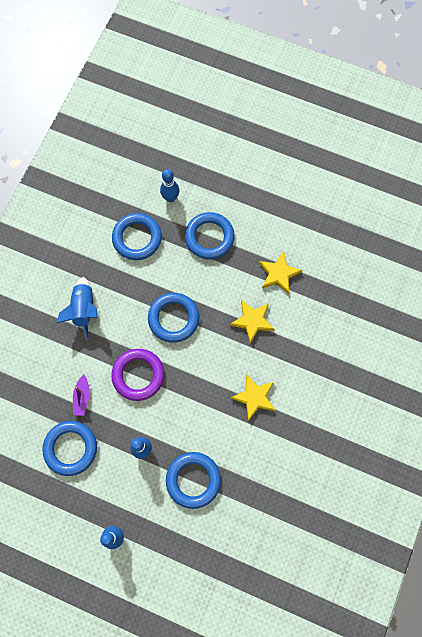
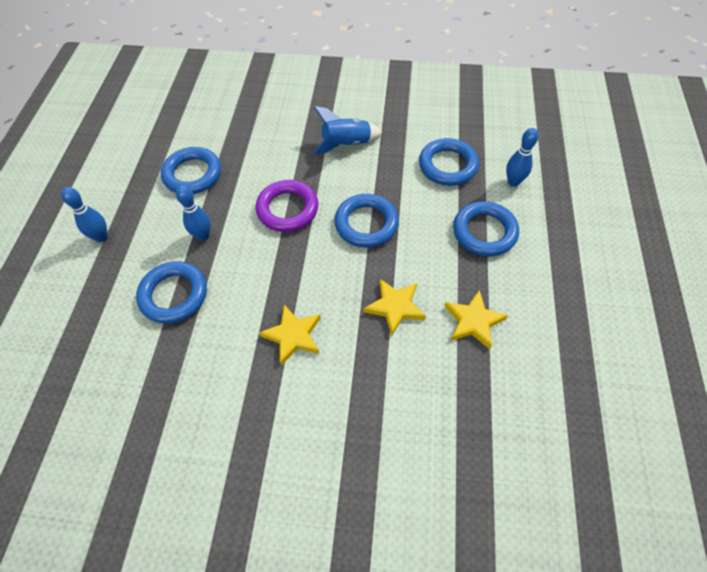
camera: 75 degrees right, 15 degrees down
(82, 397) = (249, 169): purple boat -> none

